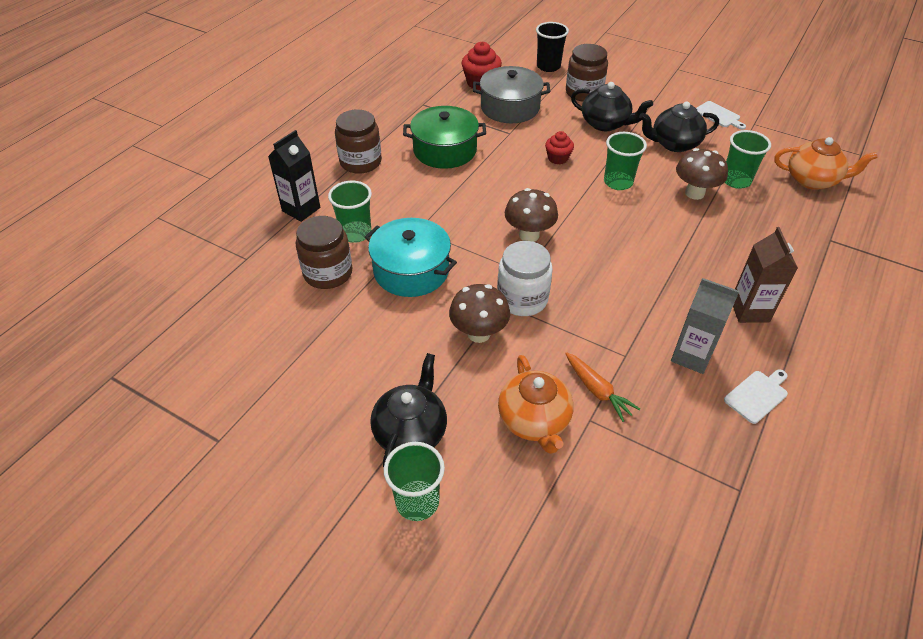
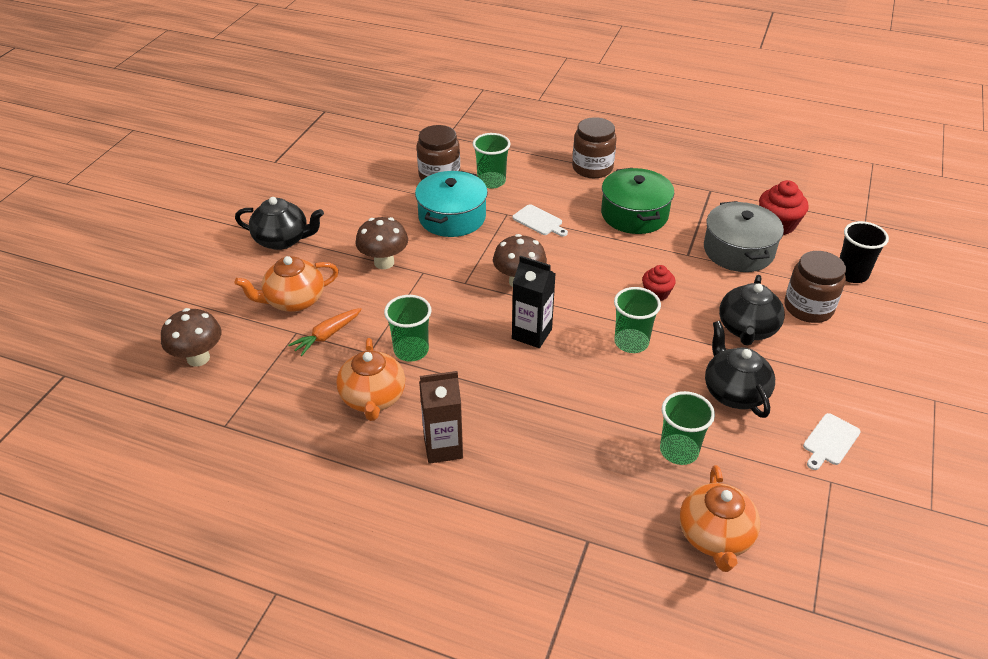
camera: 80 degrees right, 5 degrees down
(301, 209) = (513, 149): black carton -> black carton (532, 334)
(417, 502) = (224, 251): green cup -> green cup (411, 350)
(522, 299) = (430, 284): white jar -> none
(691, 356) = (373, 398): grey carton -> orange teapot
(694, 193) = (636, 409): brown mushroom -> brown mushroom (198, 358)
(757, 395) = (328, 445): white cutting board -> white cutting board (539, 221)

